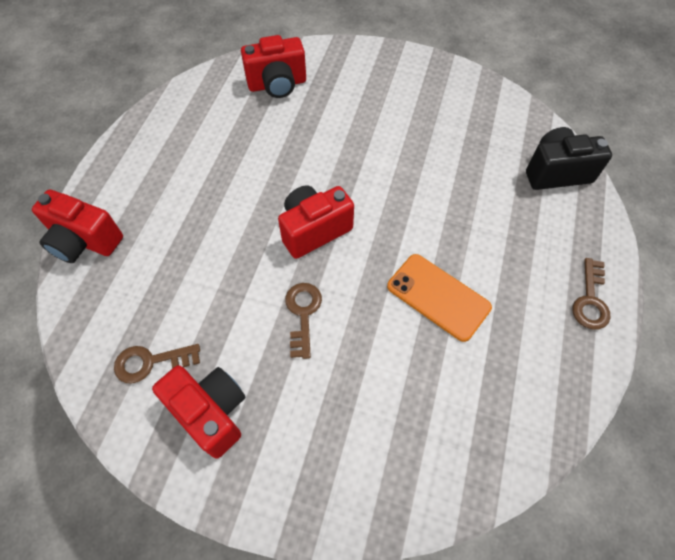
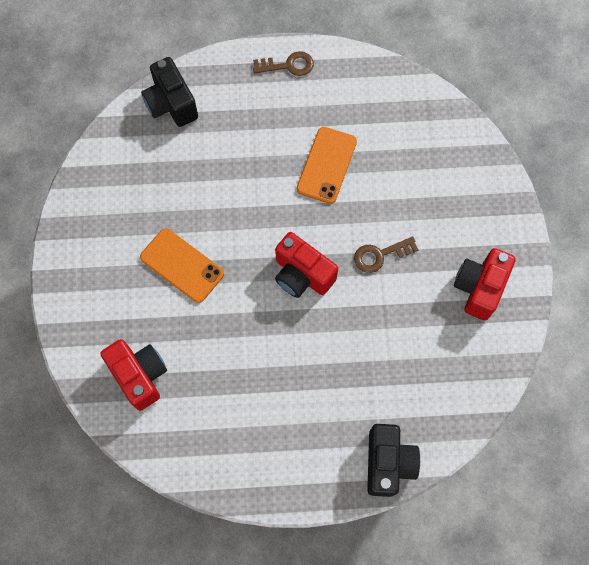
camera: 110 degrees left, 10 degrees up
(85, 241) = (388, 463): red camera -> black camera
(151, 362) = (464, 348): brown key -> none
(367, 136) = (182, 265): none -> orange phone

